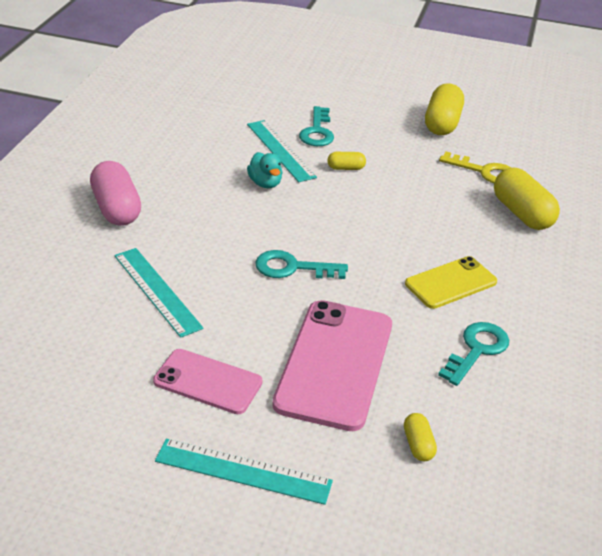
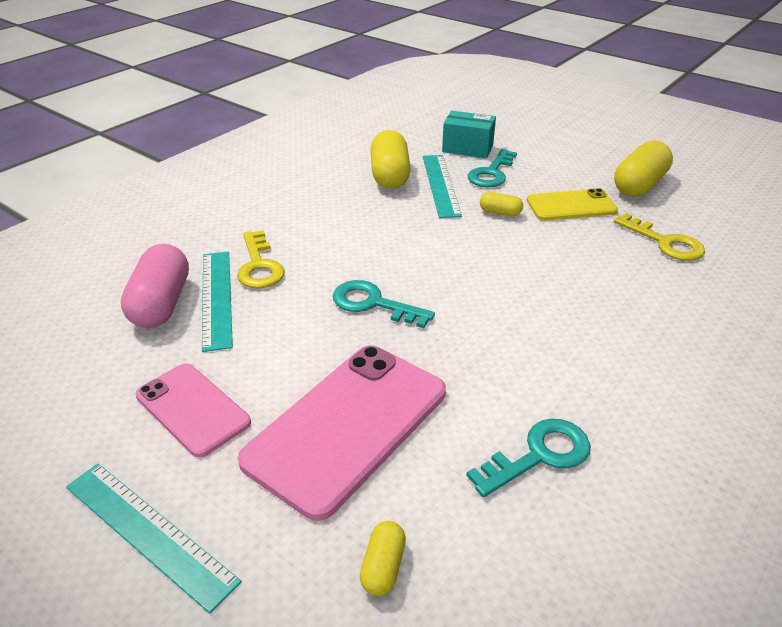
camera: 25 degrees right, 0 degrees up
(116, 209) = (240, 212): pink capsule -> pink capsule (161, 304)
(173, 255) = (259, 266): none -> yellow key
(265, 183) = (403, 213): turquoise duck -> none
(282, 110) = (467, 148): none -> turquoise box
(451, 283) = (551, 361): yellow phone -> yellow phone (571, 206)
(522, 214) = (690, 298): yellow capsule -> yellow capsule (390, 176)

